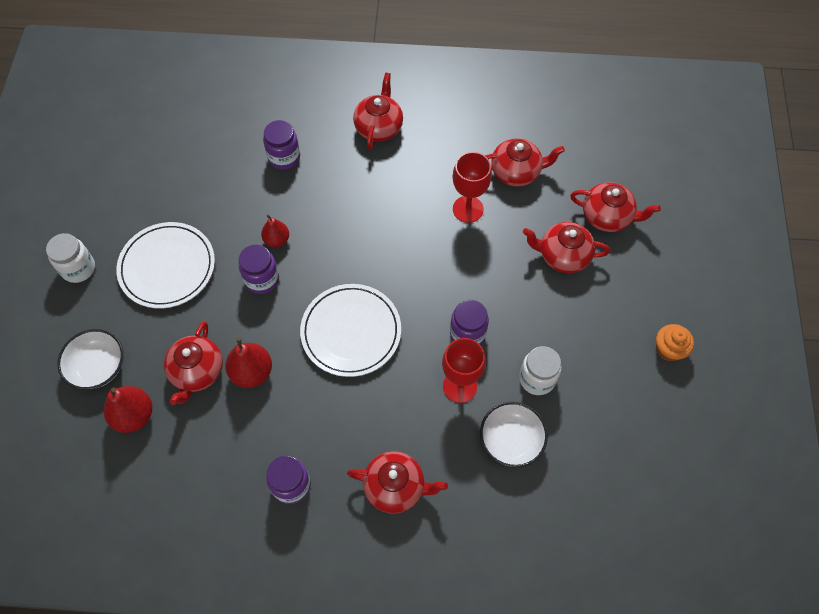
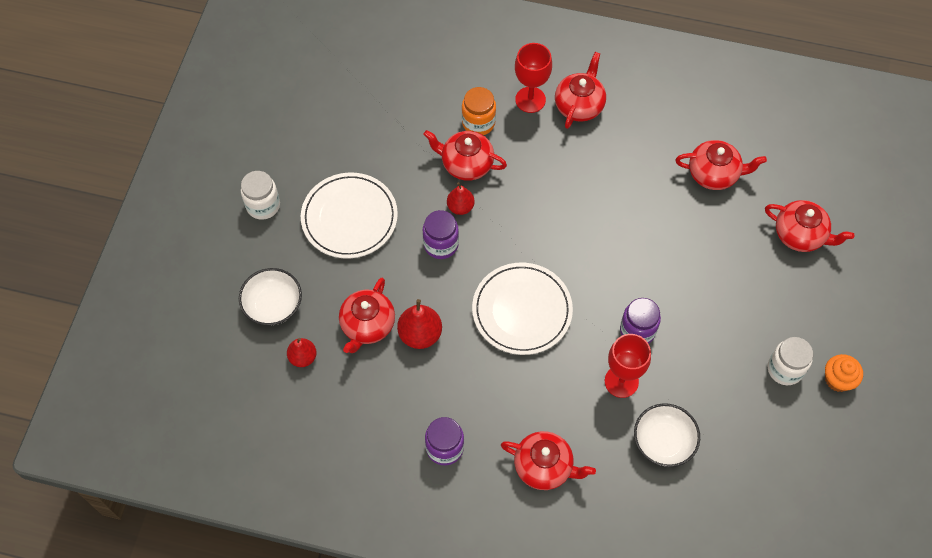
camera: 10 degrees right, 0 degrees up
(134, 415) = (303, 357): red pear -> red pear, size x0.66
(284, 157) = (478, 123): purple jar -> orange jar
(468, 209) = (657, 205): red goblet -> red goblet (530, 100)
(537, 379) = (699, 386): white jar -> white jar (785, 369)
(563, 256) = (747, 268): red teapot -> red teapot (466, 164)

